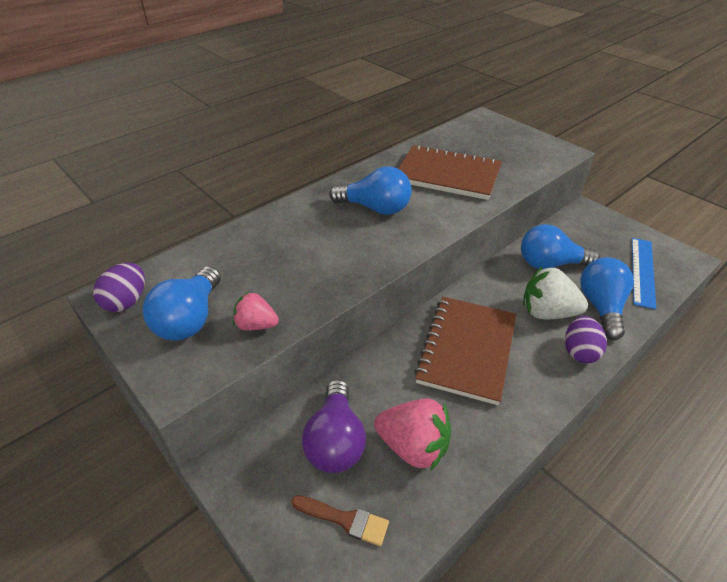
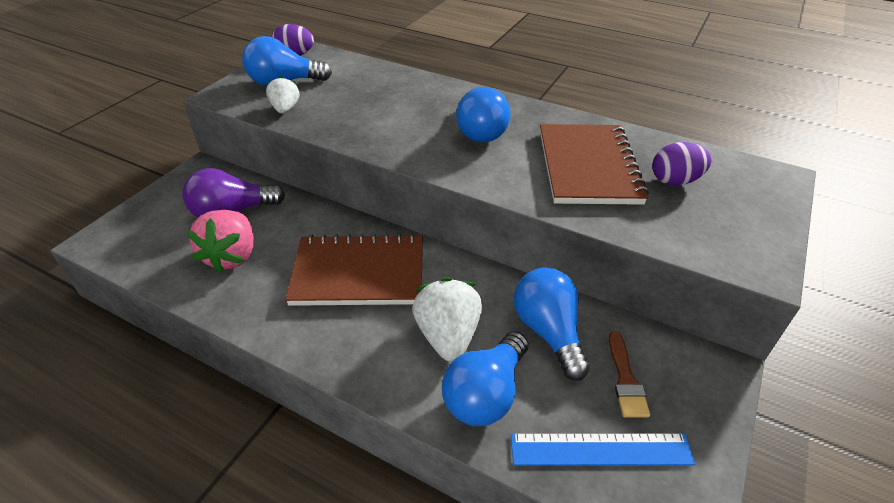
camera: 70 degrees right, 0 degrees up
(256, 325) = (285, 109): pink strawberry -> white strawberry
(345, 520) = (161, 232): brown brush -> brown brush (625, 380)
(579, 351) = (390, 372): purple egg -> purple egg (675, 181)
(601, 307) = (485, 394): blue light bulb -> blue light bulb turned 135 degrees clockwise

